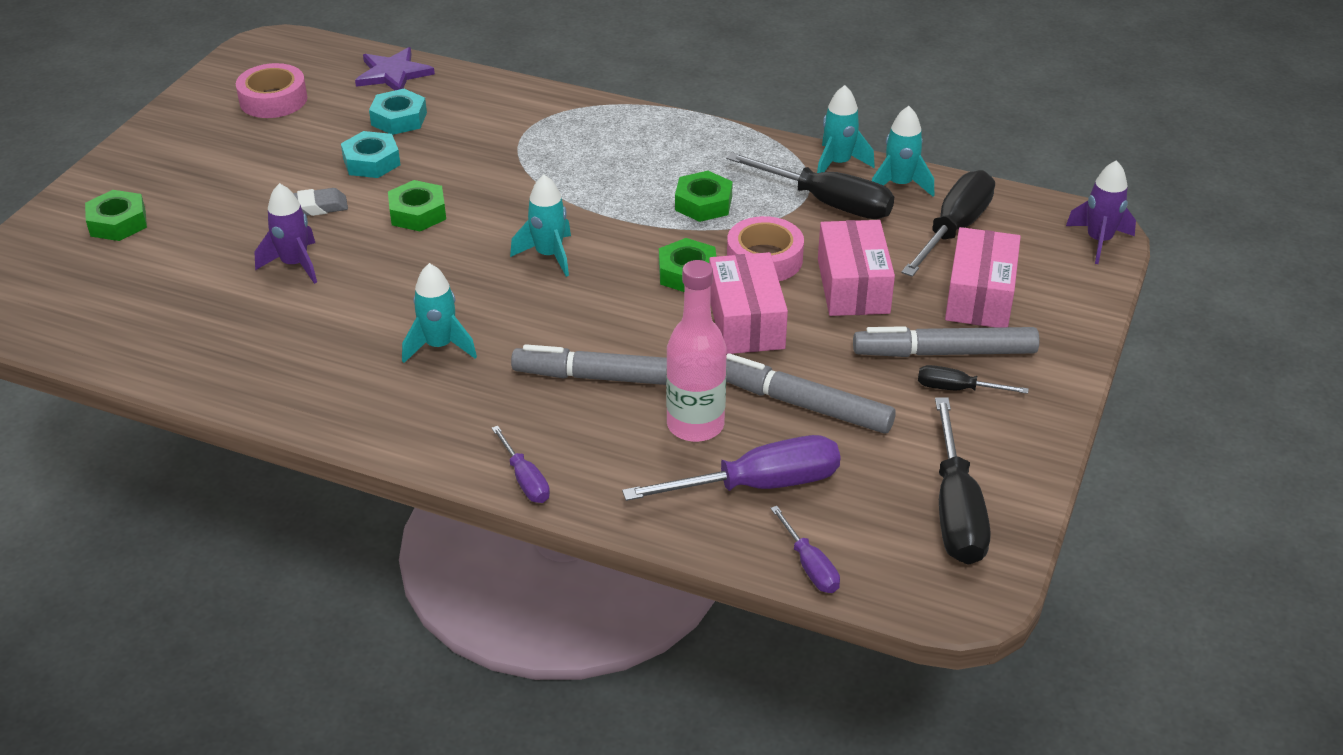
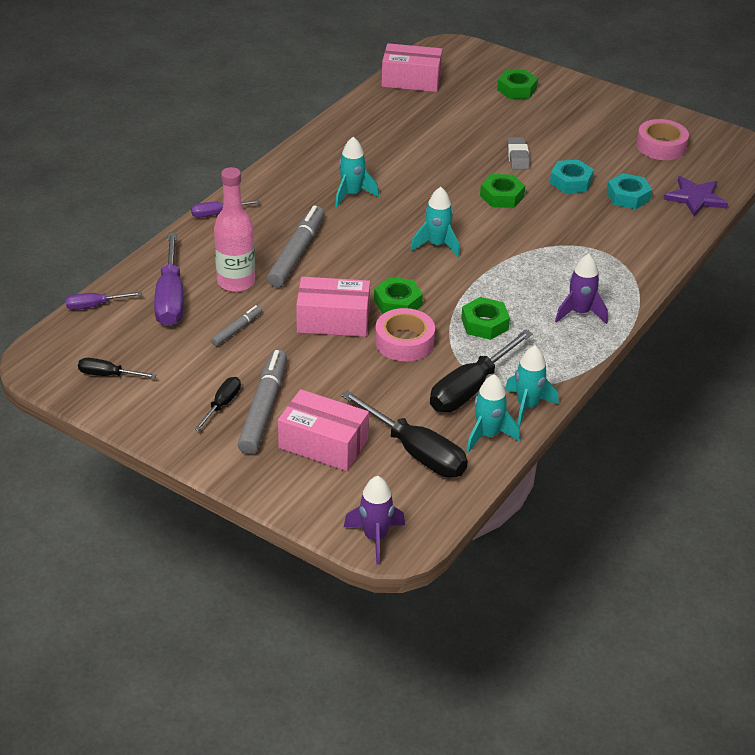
camera: 100 degrees right, 0 degrees up
(295, 264) = (454, 148): purple rocket -> purple rocket (579, 313)
(801, 404) = (237, 329): grey marker -> grey marker, size x0.52
(853, 286) = (357, 379): pink box -> pink box (411, 80)
(956, 510) = (108, 375): black screwdriver -> black screwdriver, size x0.53

